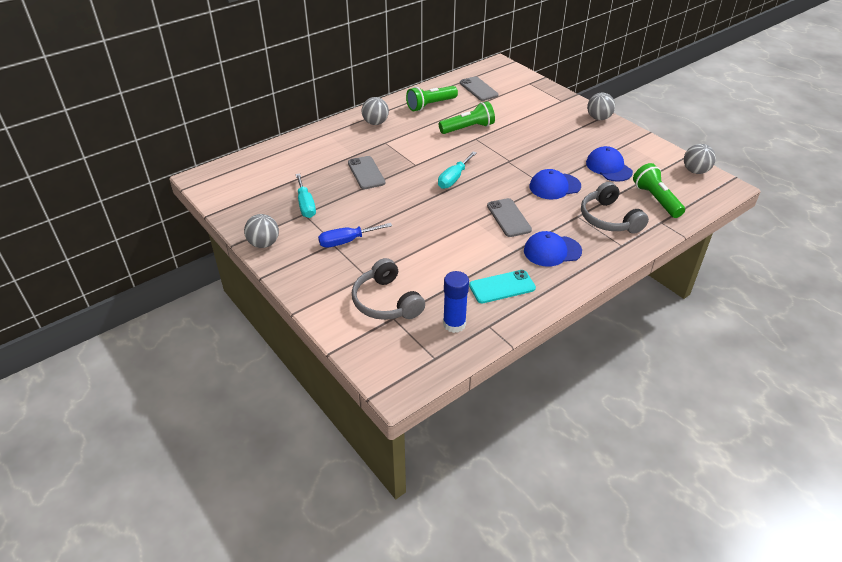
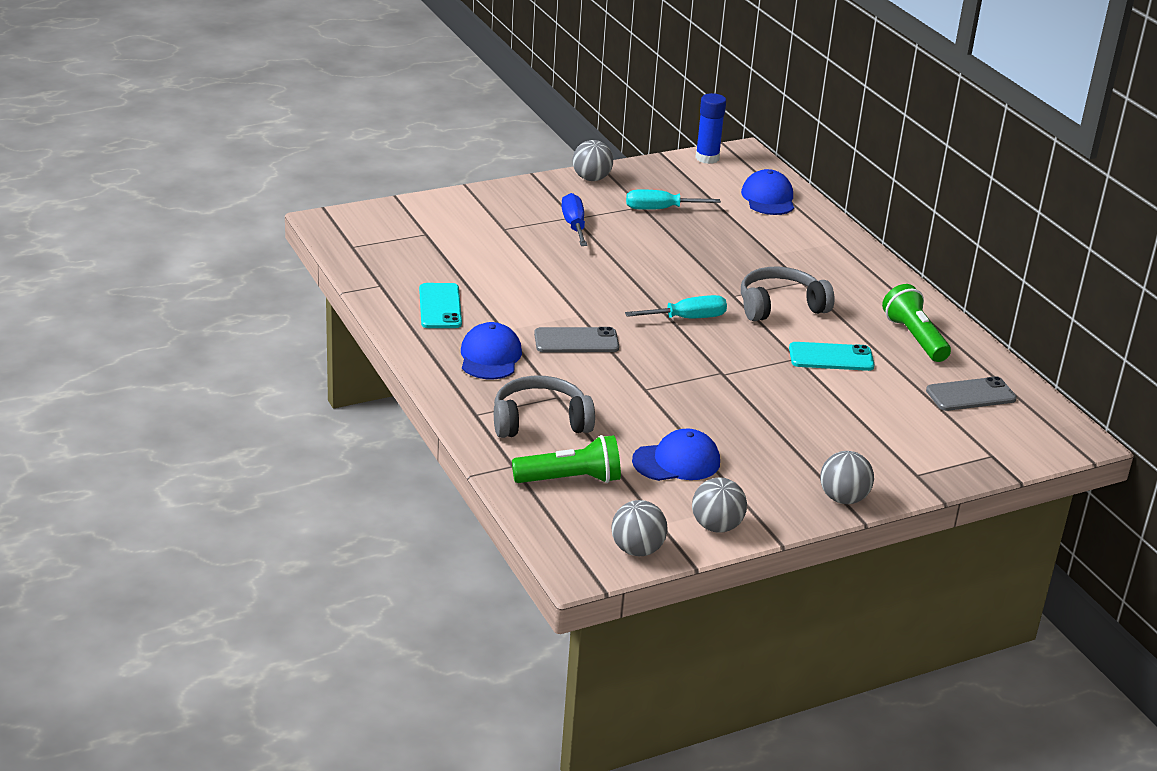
camera: 100 degrees right, 10 degrees down
(366, 173) = (722, 257): grey phone -> none
(375, 123) = (862, 282): grey ball -> grey ball (716, 526)
(386, 301) = (454, 234): grey headphones -> grey headphones (780, 306)
(453, 178) = (687, 318): turquoise screwdriver -> turquoise screwdriver turned 120 degrees clockwise
(454, 324) = (395, 266): blue glue stick -> blue glue stick (707, 158)
(468, 128) = (831, 357): green flashlight -> turquoise phone
(554, 186) = (639, 396): blue cap -> blue cap (768, 198)

